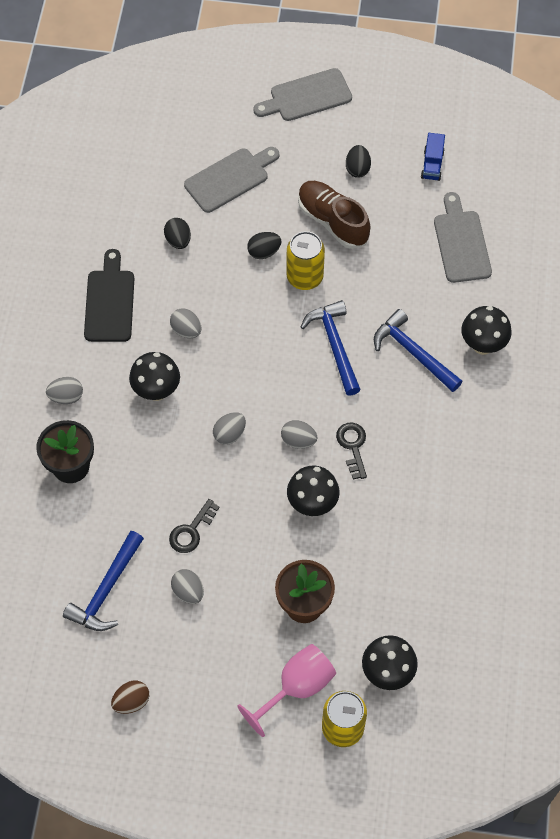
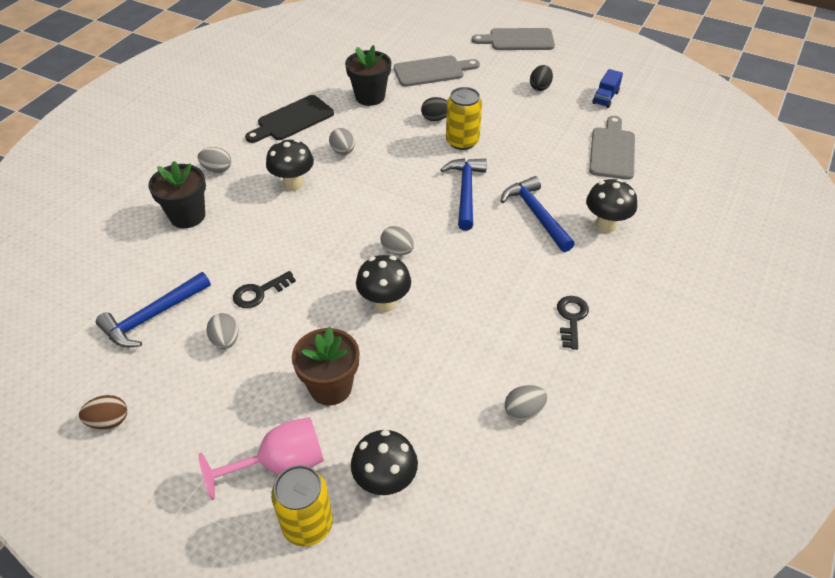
camera: 20 degrees right, 15 degrees down
(109, 302) = (292, 120): black cutting board -> black cutting board turned 150 degrees counterclockwise
(178, 240) = (370, 97): black egg -> black flower pot
(229, 434) = (337, 229): grey egg -> grey egg (523, 411)
(332, 221) = (503, 113): brown shoe -> none
(353, 446) = (446, 268): black key -> black key (571, 318)

